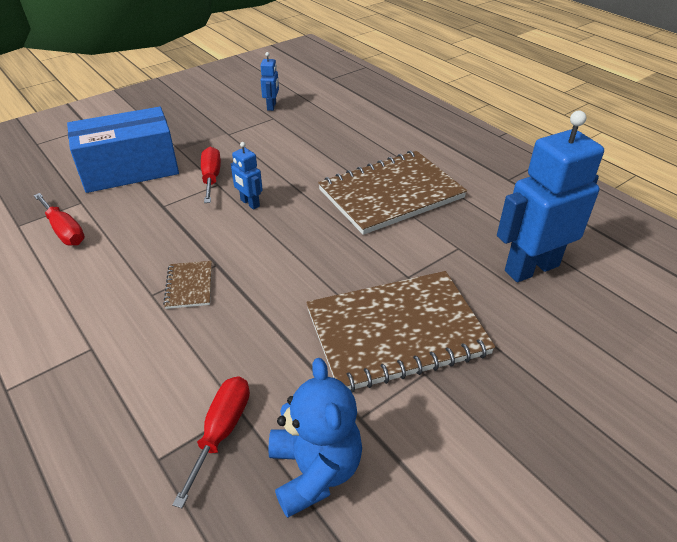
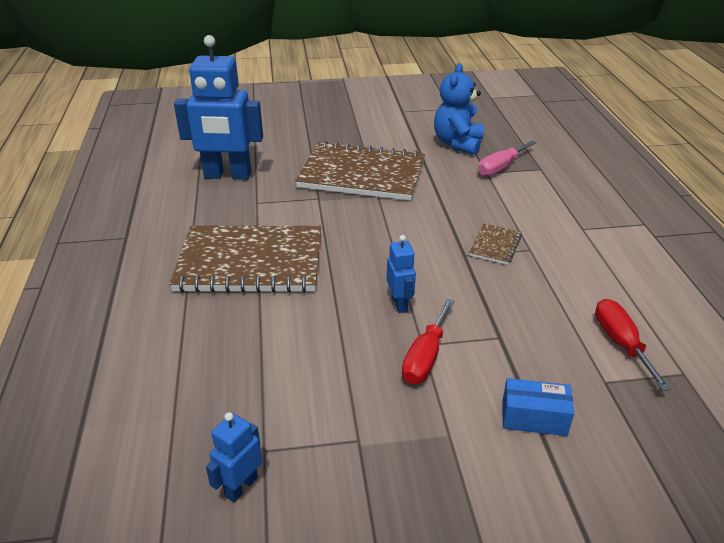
camera: 150 degrees left, 5 degrees down
(130, 170) = (534, 418): blue box -> blue box, size x0.45
(221, 431) = (500, 168): red screwdriver -> pink screwdriver

